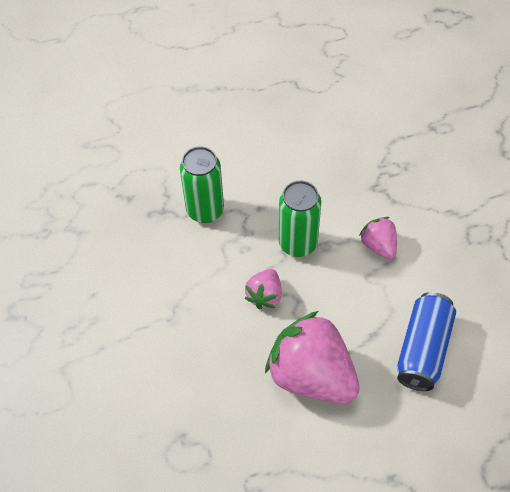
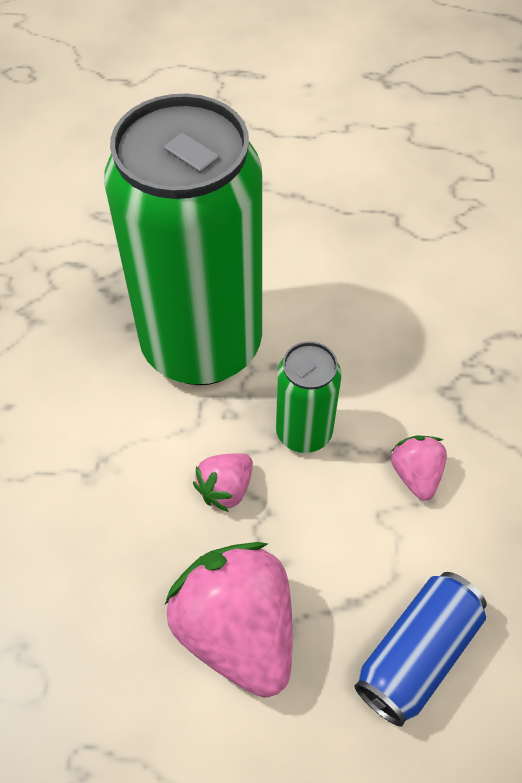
camera: 20 degrees right, 0 degrees up
(205, 210) = (201, 345): green can -> green can, size x2.26

